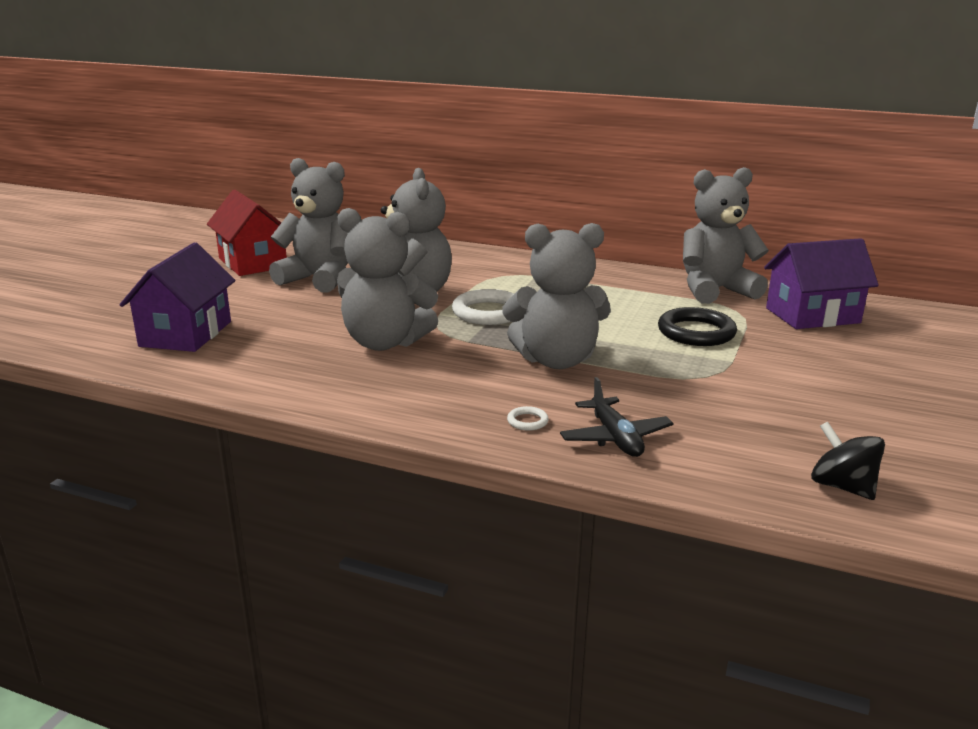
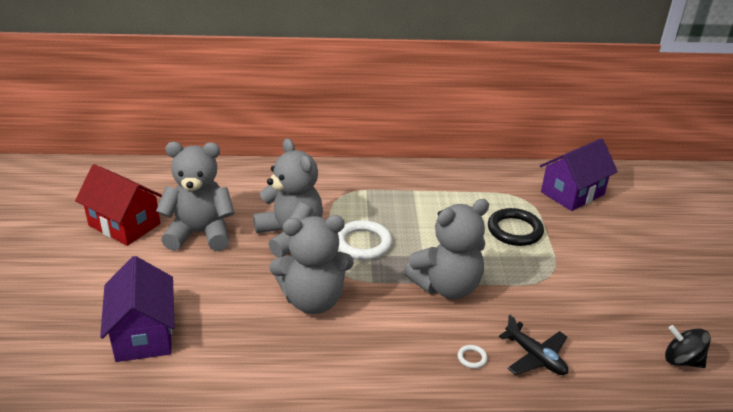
camera: 25 degrees left, 10 degrees up
(715, 290) = (497, 179): grey teddy bear -> none

